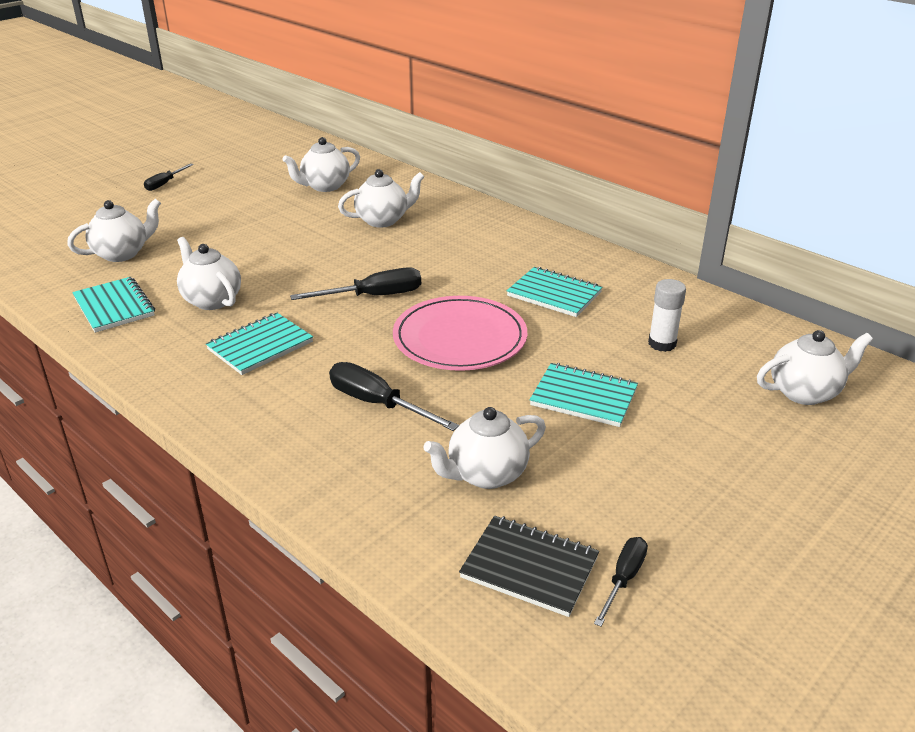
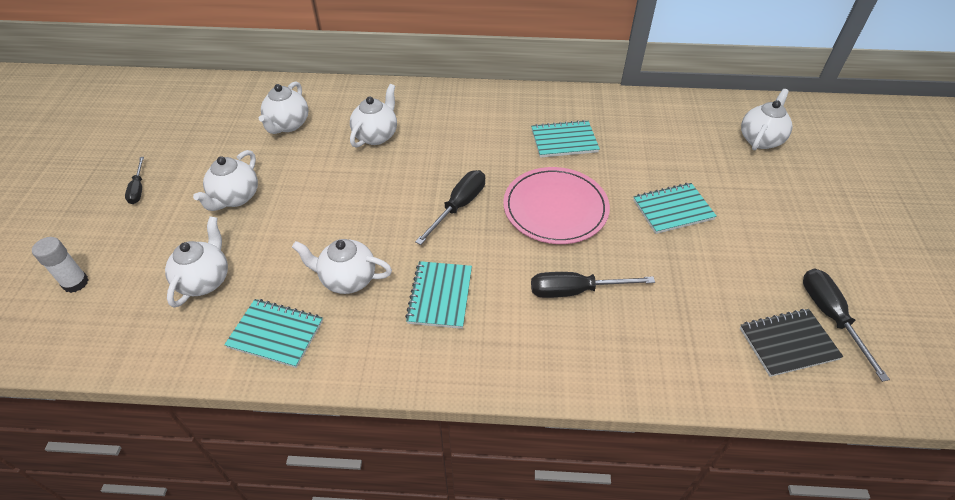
camera: 40 degrees left, 15 degrees up
(486, 474) = (695, 299): white teapot -> white teapot (235, 198)
(623, 579) = (830, 316): black screwdriver -> black screwdriver, size x1.62
(662, 343) = (662, 145): white glue stick -> white glue stick (75, 283)

